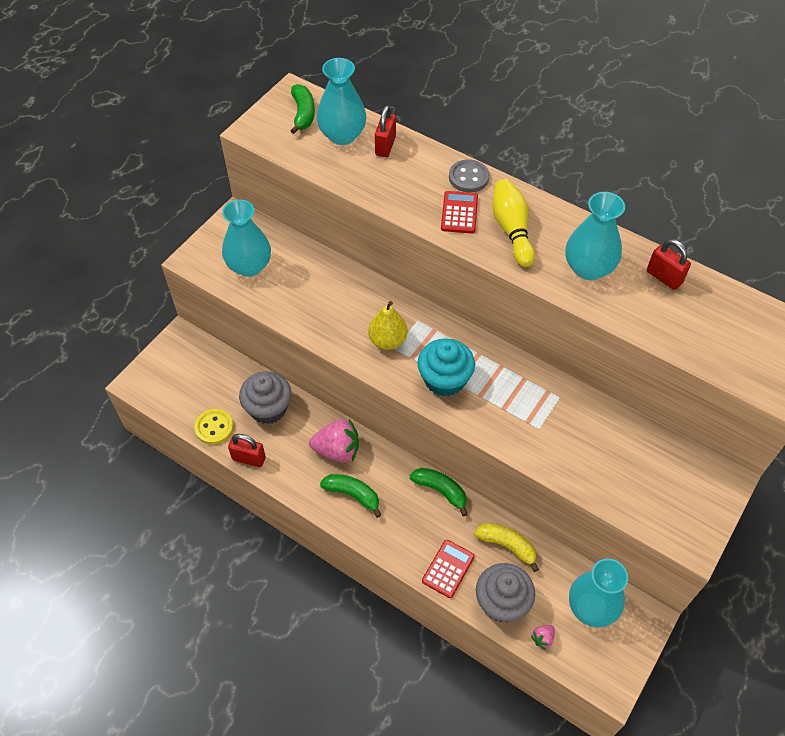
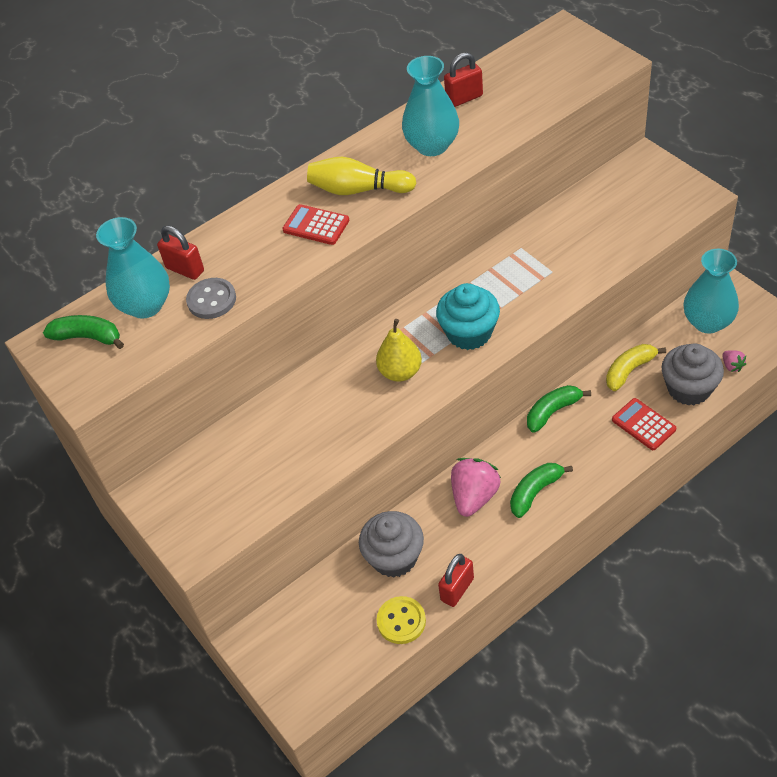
camera: 65 degrees left, 5 degrees down
(249, 266) = (234, 489): turquoise vase -> none
(468, 177) = (269, 208): grey button -> grey button (211, 300)

